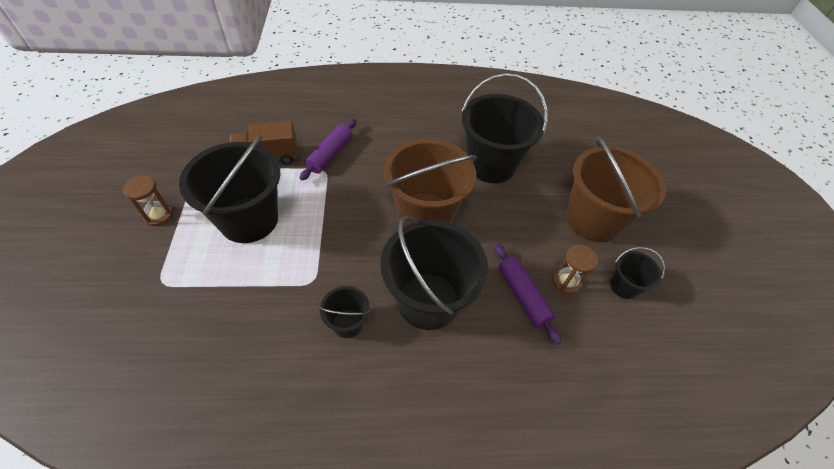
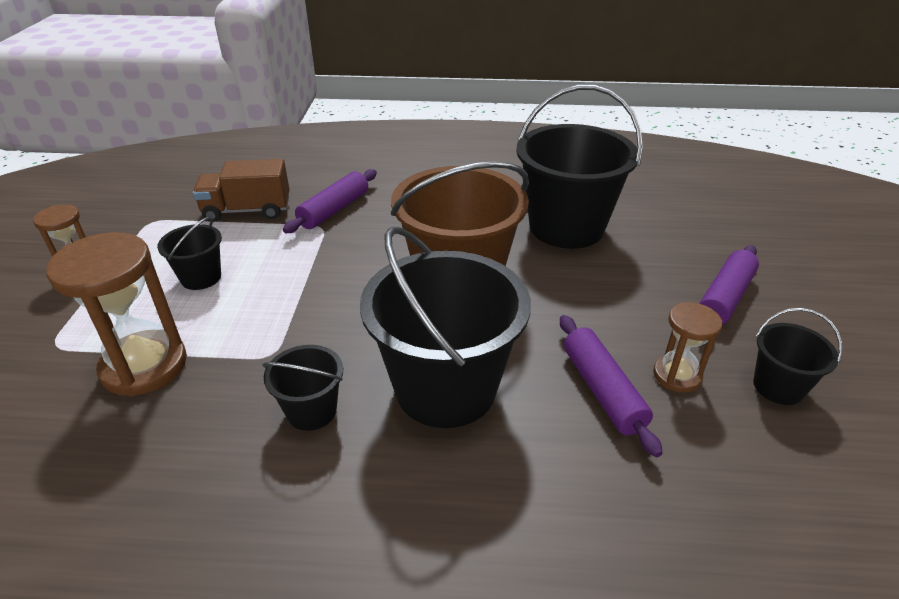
camera: 10 degrees right, 15 degrees down
(229, 296) = (144, 366): none -> brown hourglass
(249, 220) = (201, 277): black bucket -> black bucket, size x0.47
(593, 220) = (724, 297): brown bucket -> purple rolling pin

